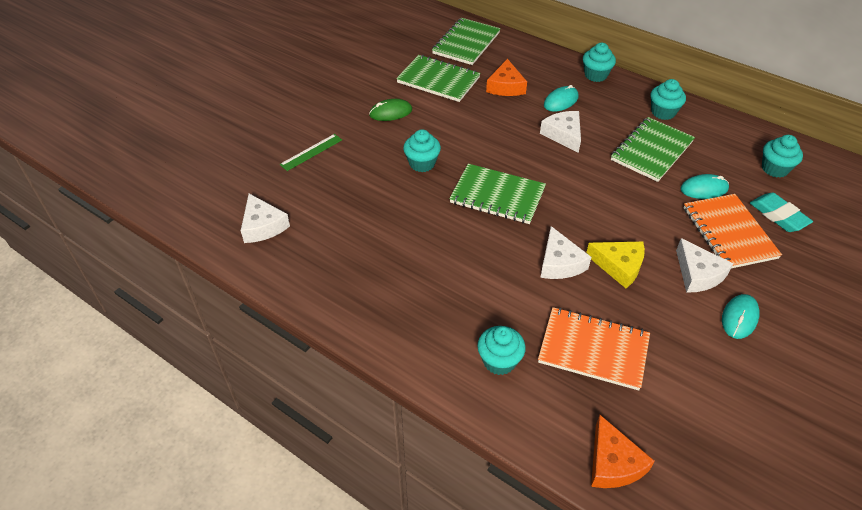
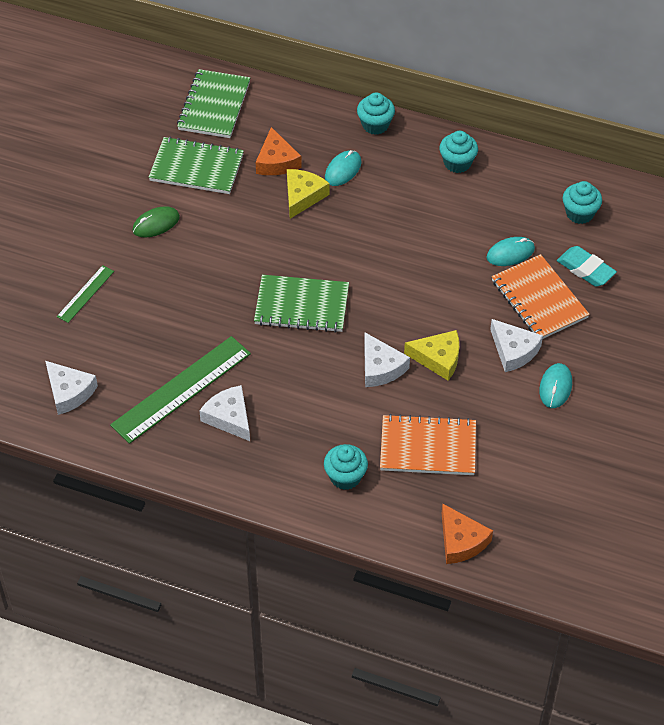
camera: 15 degrees left, 5 degrees up
(364, 244) = (181, 389): none -> green ruler
(422, 163) = (211, 283): turquoise cupcake -> none
(521, 114) = (303, 196): none -> yellow cheese
(563, 135) = (355, 215): white cheese -> white cheese (229, 417)
(651, 151) = (451, 217): green notebook -> none

